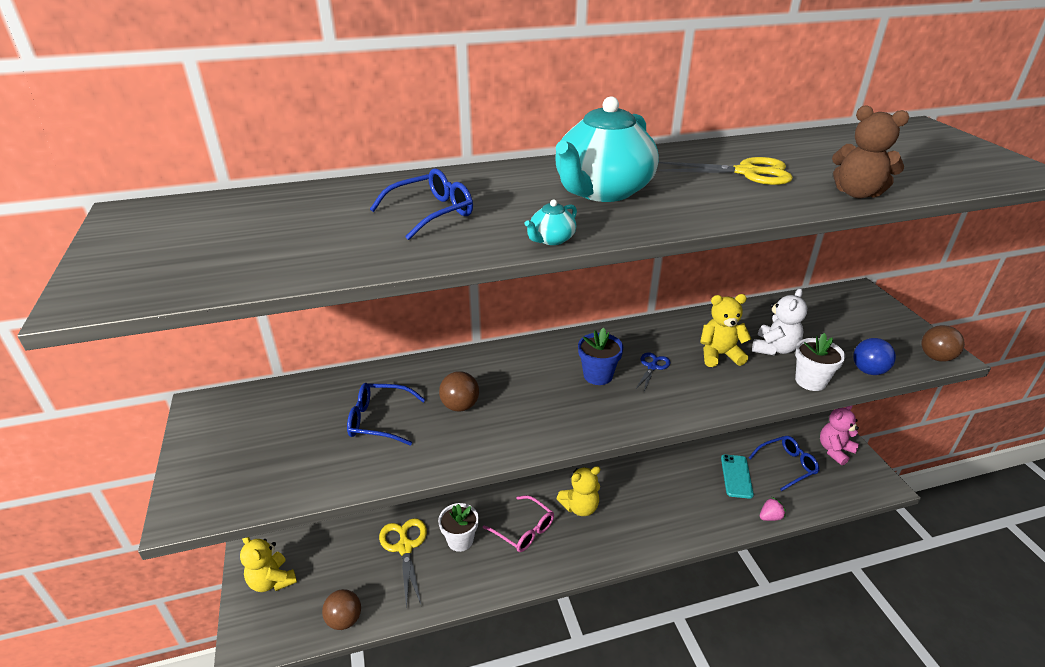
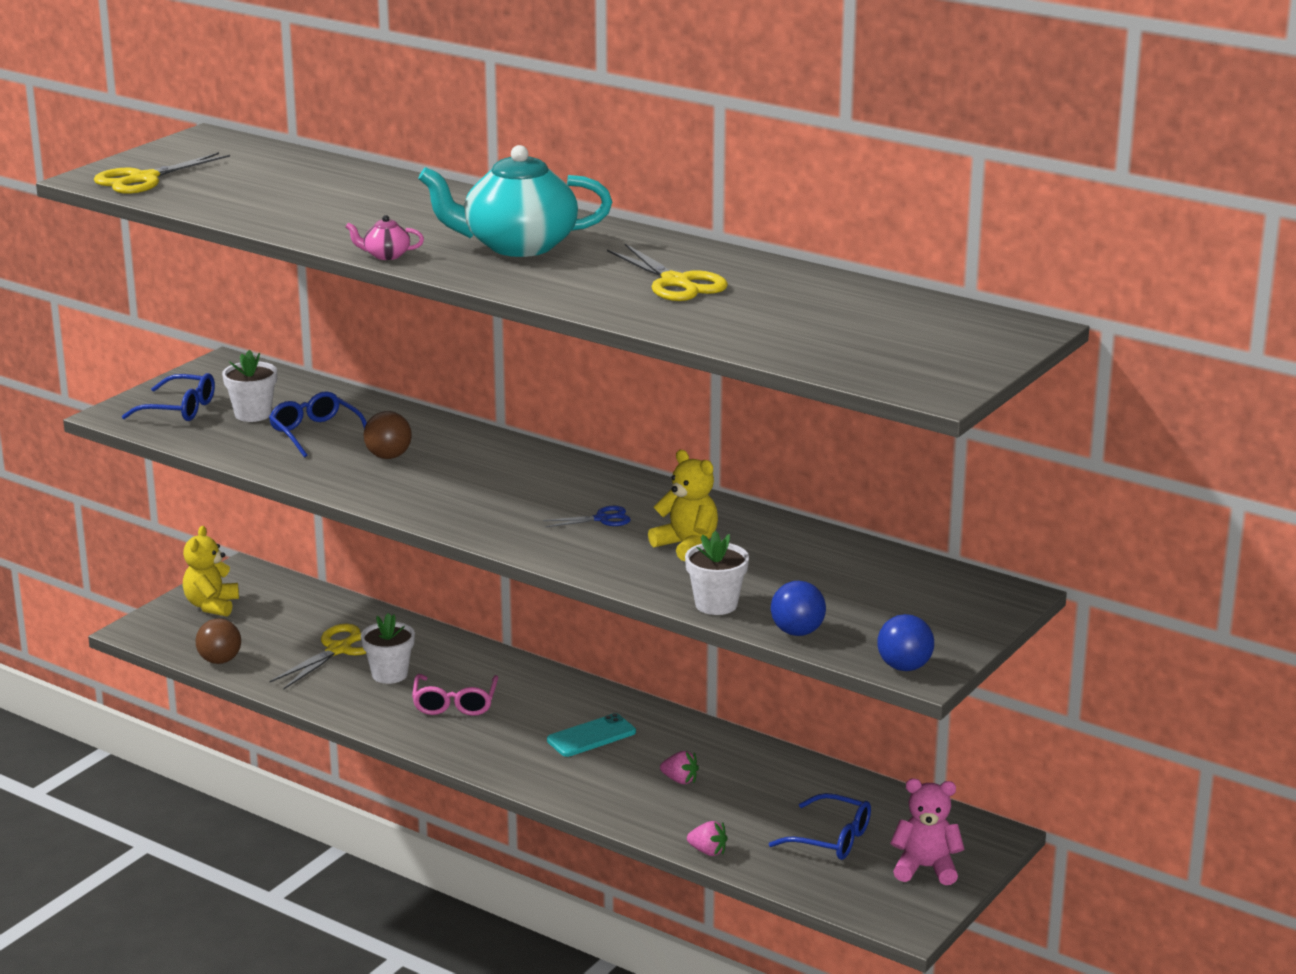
camera: 50 degrees right, 10 degrees down
(155, 274) = (144, 179): none -> yellow scissors
(304, 435) = (253, 414): none -> white flower pot
(431, 213) = (365, 210): blue glasses -> blue glasses (179, 409)
(551, 239) = (386, 255): turquoise teapot -> pink teapot
(580, 507) = (537, 723): yellow teddy bear -> none
(598, 375) = (540, 498): blue flower pot -> none
(689, 486) = (680, 780): none -> pink strawberry
(736, 476) = (750, 807): turquoise phone -> turquoise phone (591, 736)
(774, 348) = (755, 571): white teddy bear -> none
(857, 193) = (701, 330): brown teddy bear -> none
(936, 357) = (904, 667): brown ball -> blue ball

